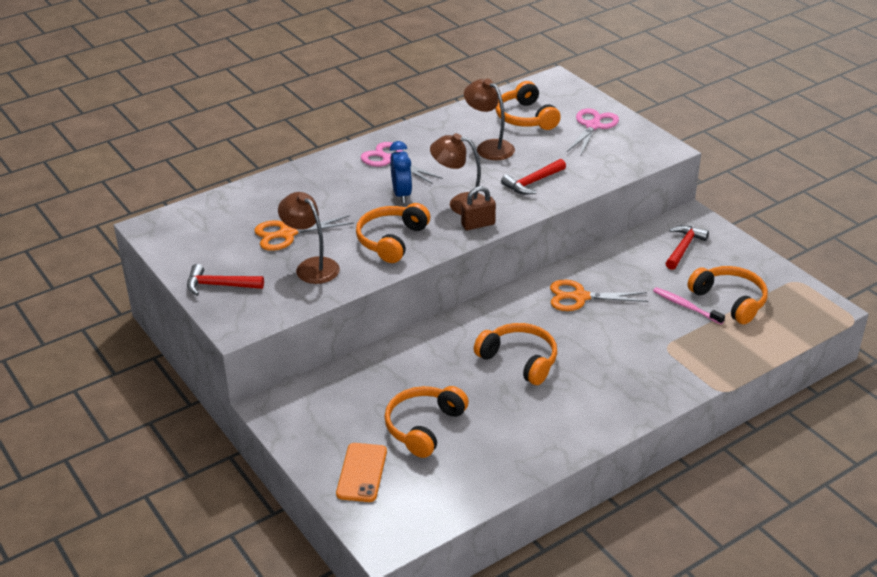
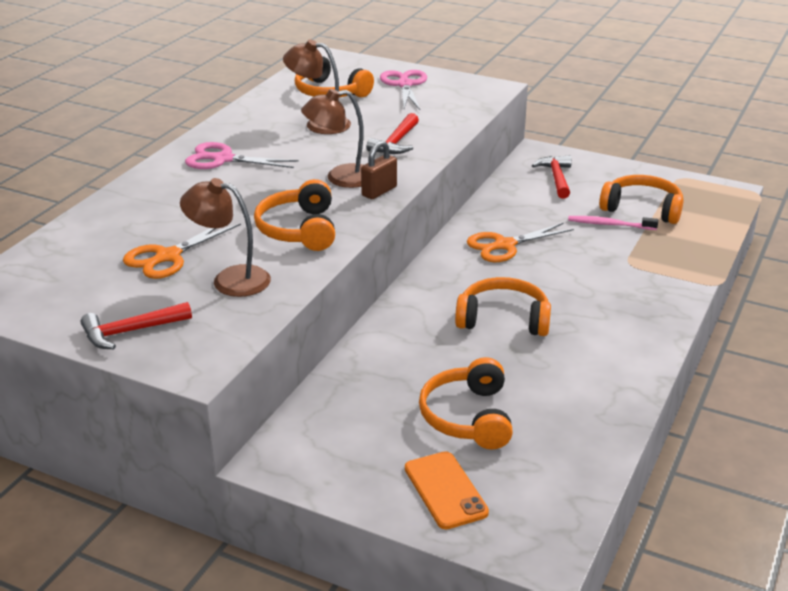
camera: 30 degrees left, 5 degrees down
(402, 194) = (267, 186): blue clock -> none

